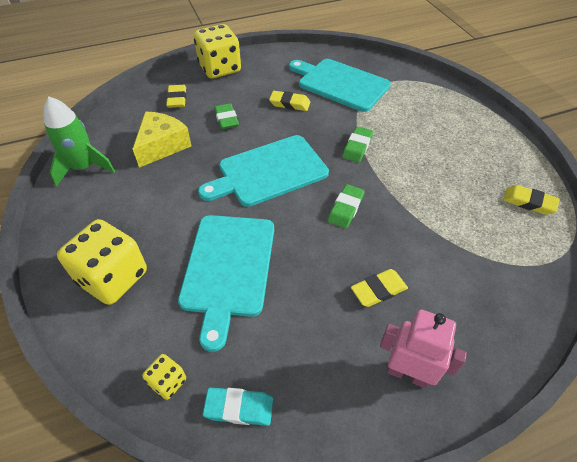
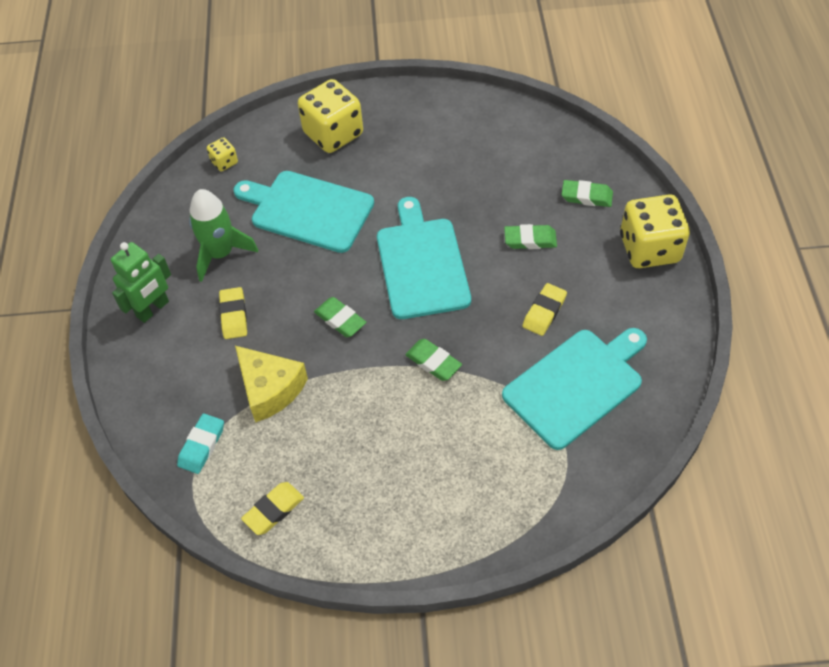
camera: 110 degrees right, 5 degrees up
(84, 168) = (483, 114): green rocket -> green rocket (220, 253)
(162, 146) = (498, 176): yellow cheese -> yellow cheese (270, 389)
(177, 99) = (586, 196): yellow eraser -> green eraser
(239, 408) = (184, 199): turquoise eraser -> turquoise eraser (202, 445)
(407, 373) = (153, 309): pink robot -> green robot

